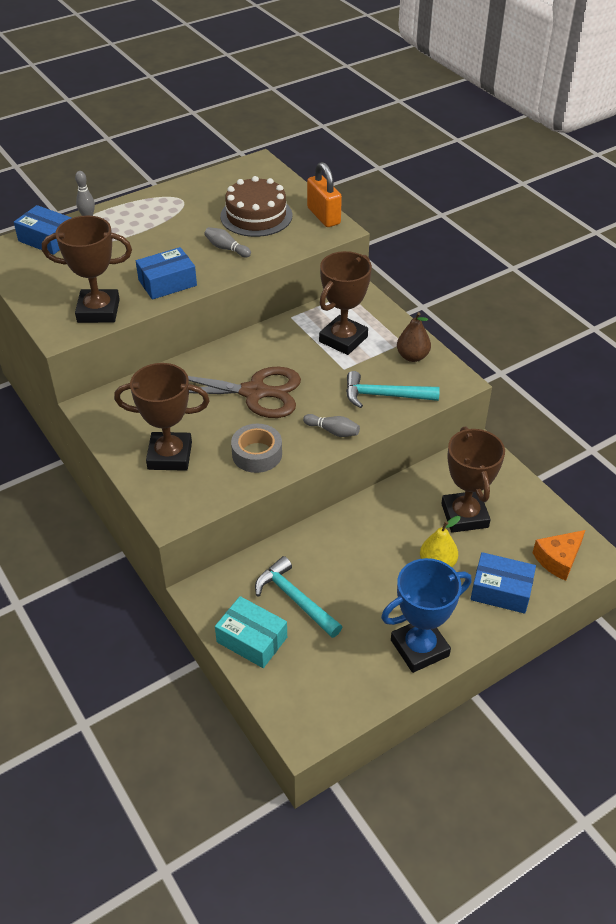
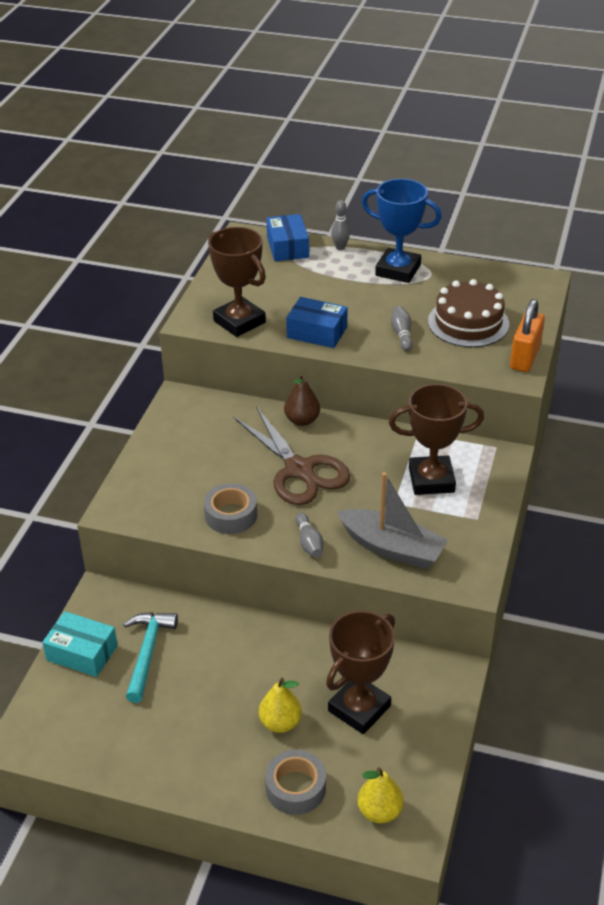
camera: 50 degrees right, 5 degrees down
(170, 455) = (175, 470): brown trophy -> none
(252, 639) = (82, 652): turquoise box -> turquoise box turned 60 degrees counterclockwise
(385, 395) = (392, 548): turquoise hammer -> grey boat
(412, 356) = (466, 536): brown pear -> brown pear (302, 420)
(419, 648) = (173, 767): blue trophy -> blue trophy (398, 270)
(501, 590) = (295, 788): blue box -> grey tape
(558, 559) = (379, 811): orange cheese -> yellow pear

